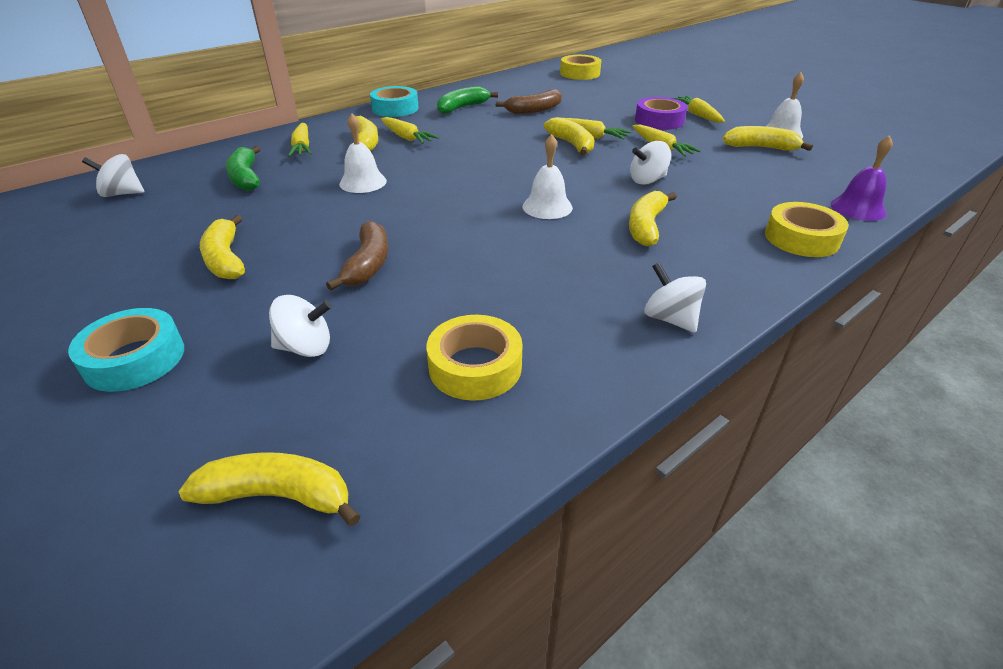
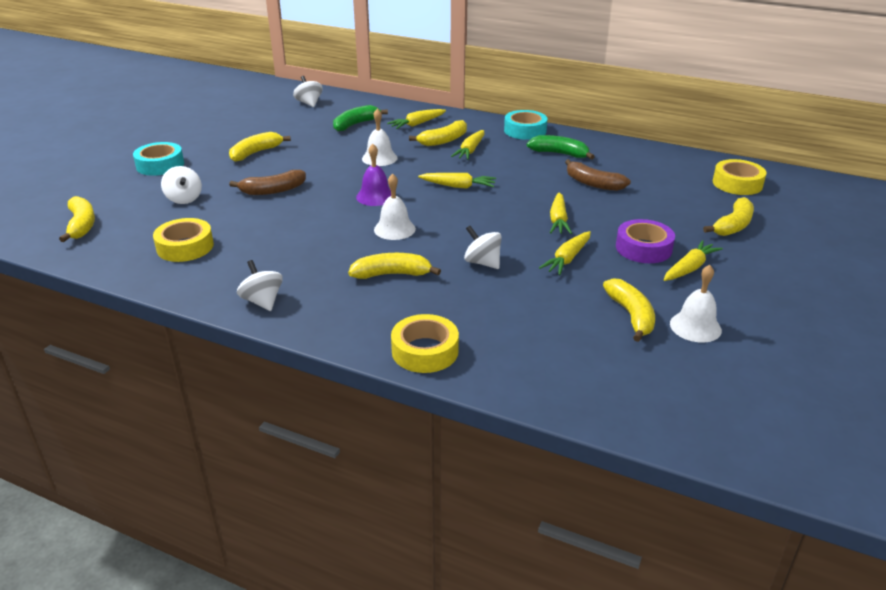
camera: 65 degrees right, 5 degrees down
(481, 159) = (458, 186): none -> yellow carrot
(571, 144) = (528, 216): yellow banana -> yellow banana (733, 225)
(670, 319) = (262, 301): white spinning top -> white spinning top turned 60 degrees counterclockwise
(858, 208) = (519, 383): purple bell -> purple bell (375, 196)

